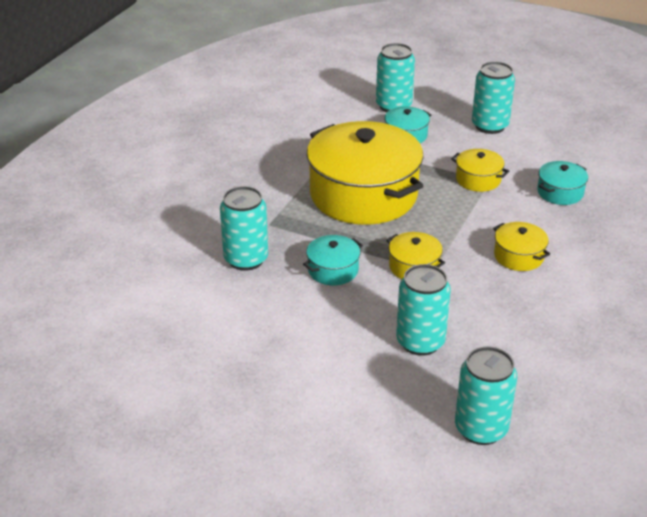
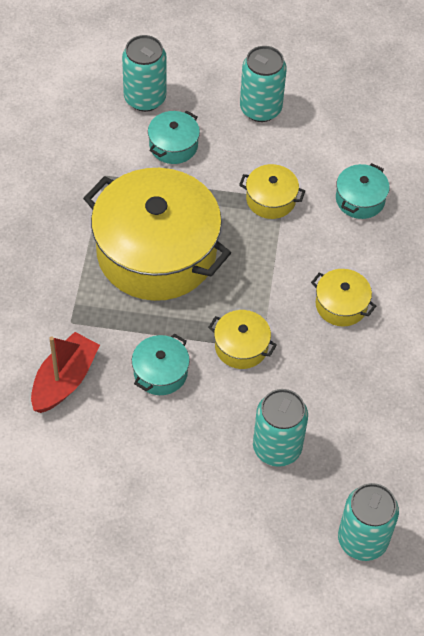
camera: 20 degrees left, 20 degrees up
(246, 259) = (64, 380): turquoise can -> red boat

